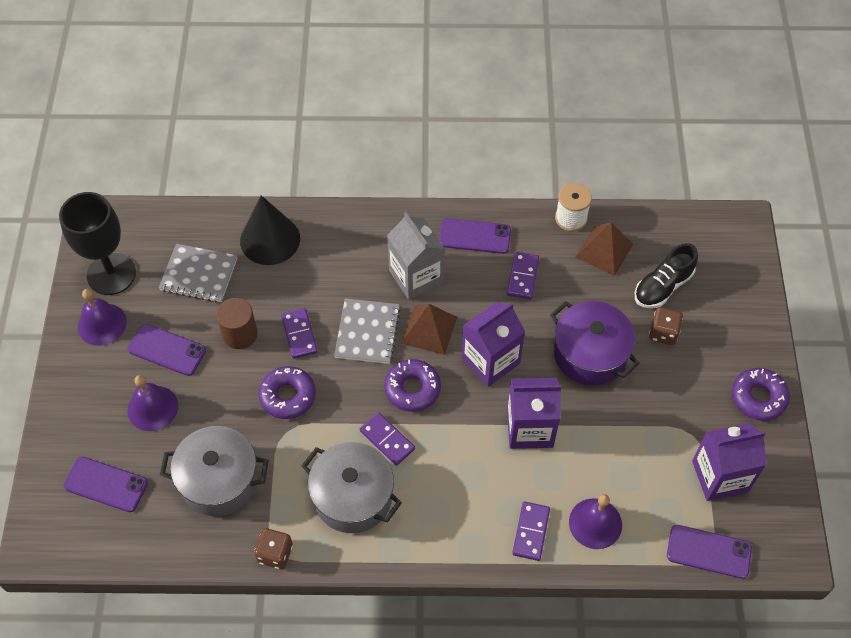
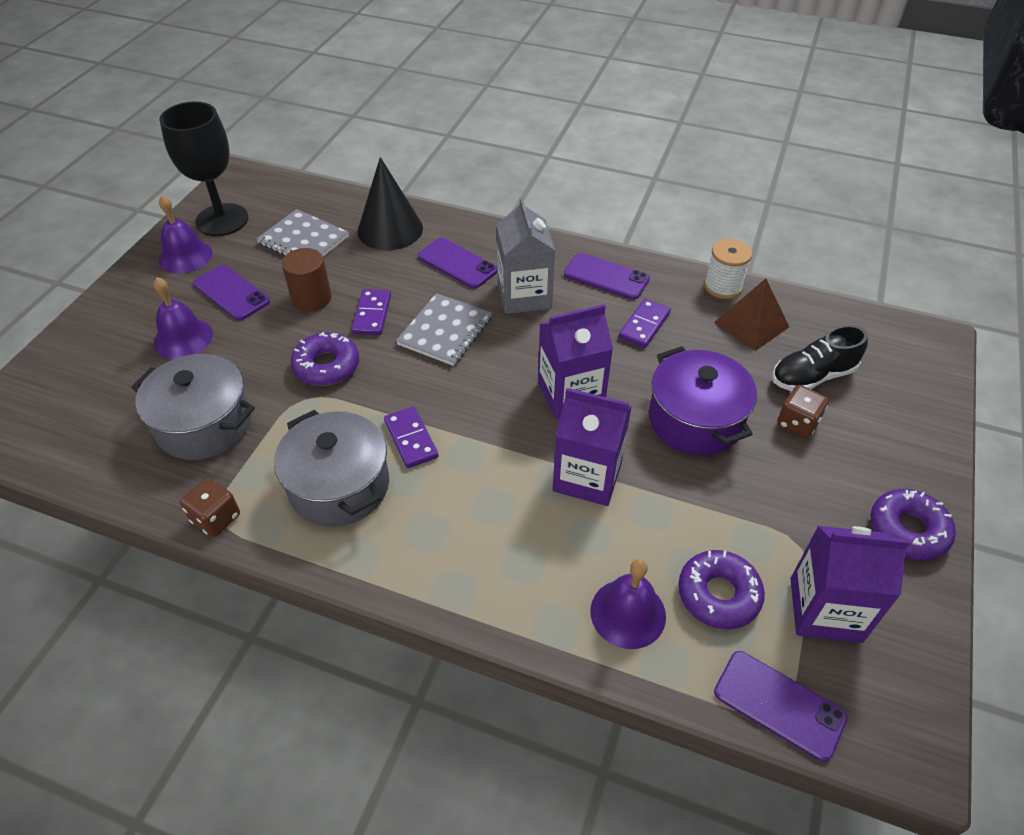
camera: 20 degrees right, 10 degrees down
(106, 484) = (88, 393): purple phone -> purple phone (457, 263)
(412, 389) = (466, 397): purple donut -> purple donut (718, 594)
(429, 330) = (514, 346): brown pyramid -> none
(530, 532) = (537, 595): purple domino -> none

